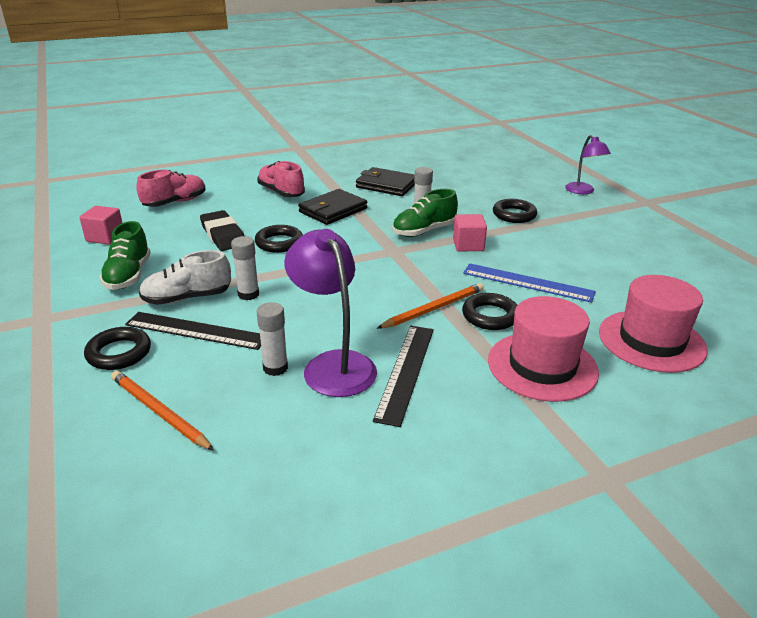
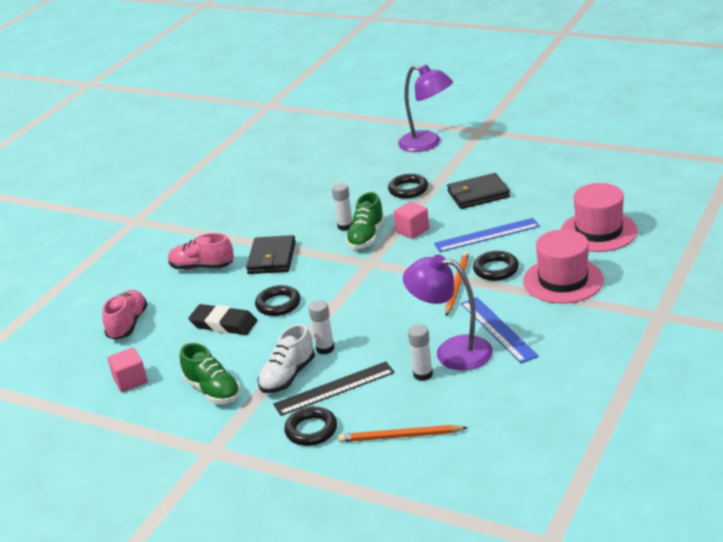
camera: 35 degrees left, 0 degrees up
(386, 185) = (276, 215): black wallet -> black wallet (478, 194)
(405, 372) = (498, 329): black ruler -> blue ruler
(583, 191) = (427, 144): purple lamp -> purple lamp, size x1.61

